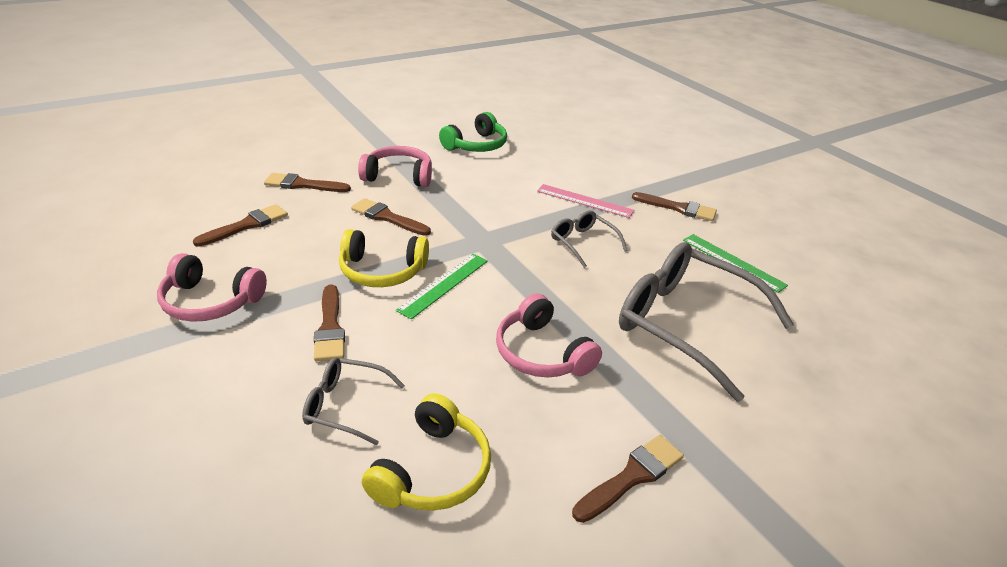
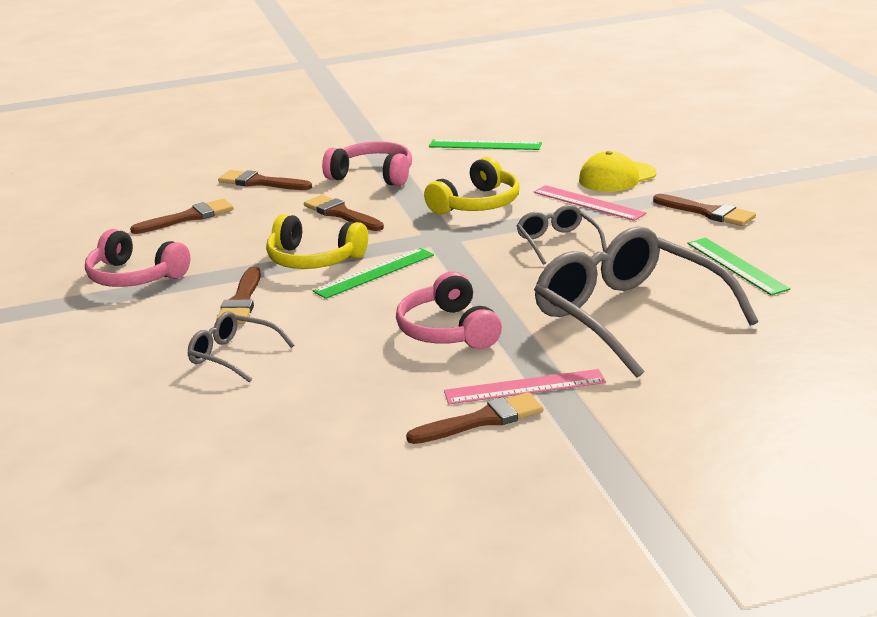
camera: 20 degrees right, 10 degrees down
(432, 470) = (293, 402): yellow headphones -> yellow headphones (477, 204)
(476, 145) = (485, 145): green headphones -> green ruler
(592, 175) = (617, 177): none -> yellow cap
(646, 423) = (524, 387): none -> pink ruler

